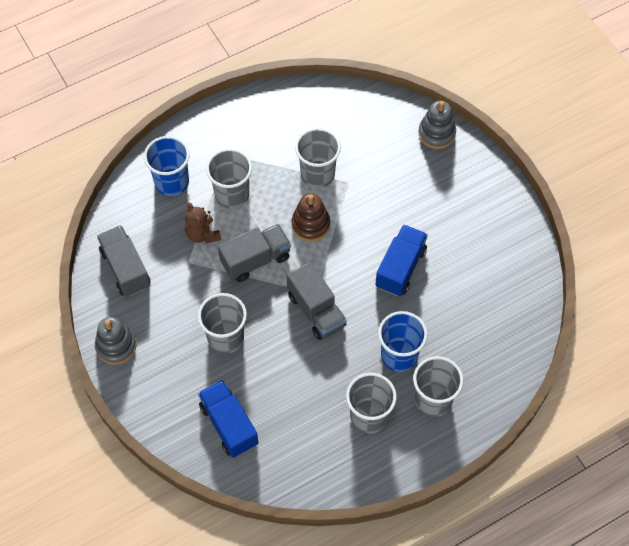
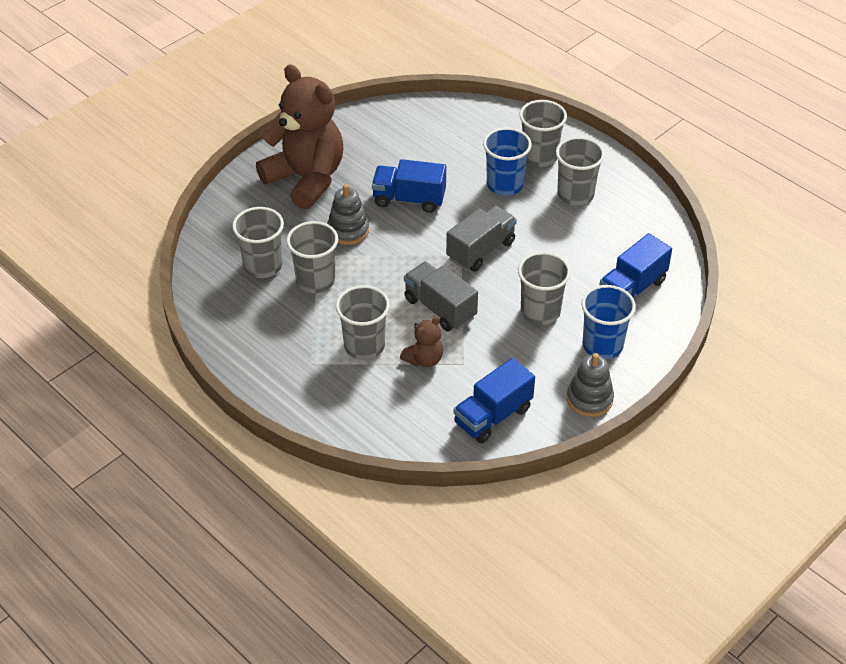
camera: 105 degrees left, 15 degrees down
(125, 269) = (493, 416): grey truck -> blue truck
(172, 182) = (364, 403): blue cup -> blue cup (602, 345)
(310, 224) = (381, 274): brown stacking toy -> none
(347, 139) = (263, 266): none -> grey cup
(436, 133) = (236, 199): grey stacking toy -> grey stacking toy (348, 230)
(450, 191) = (306, 179): none -> brown teddy bear

